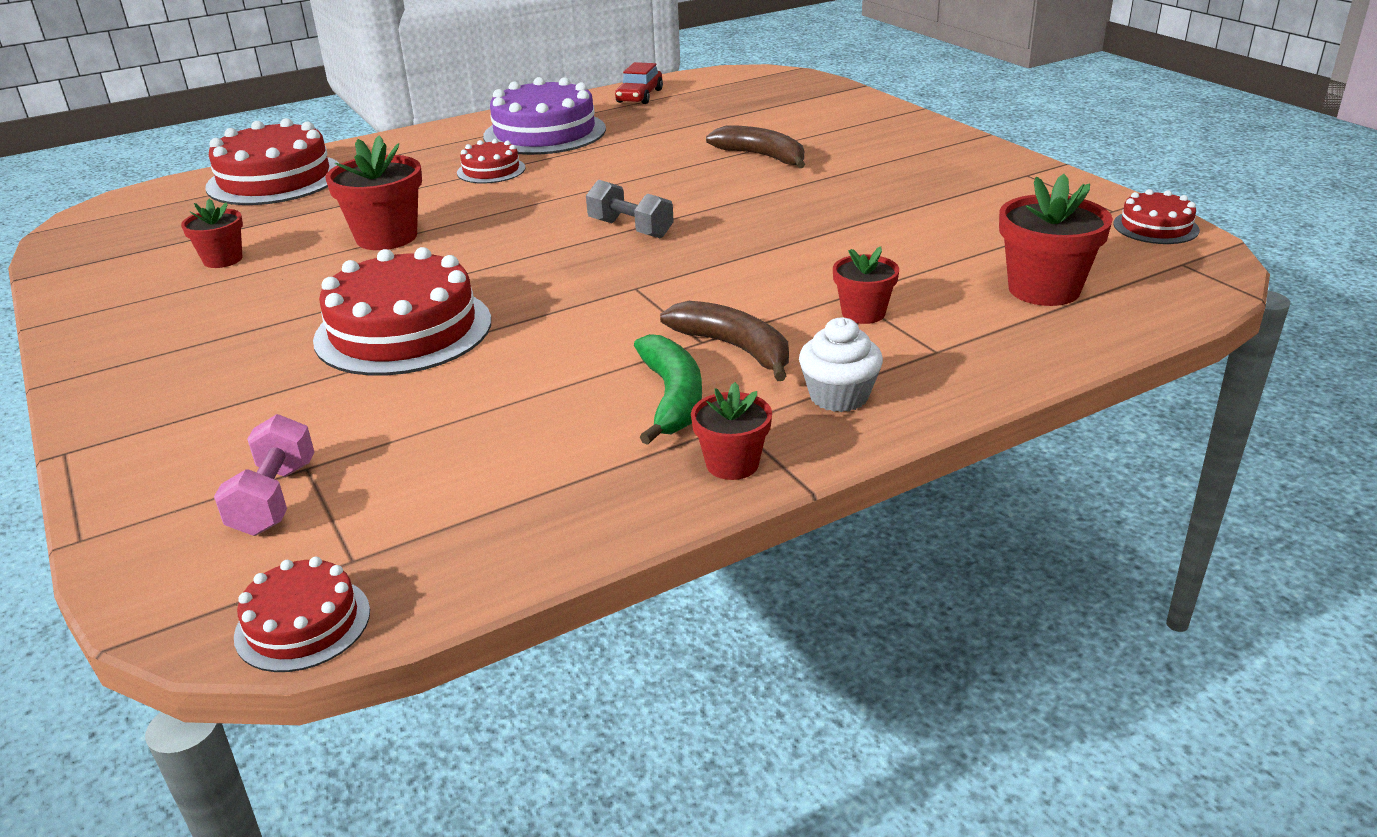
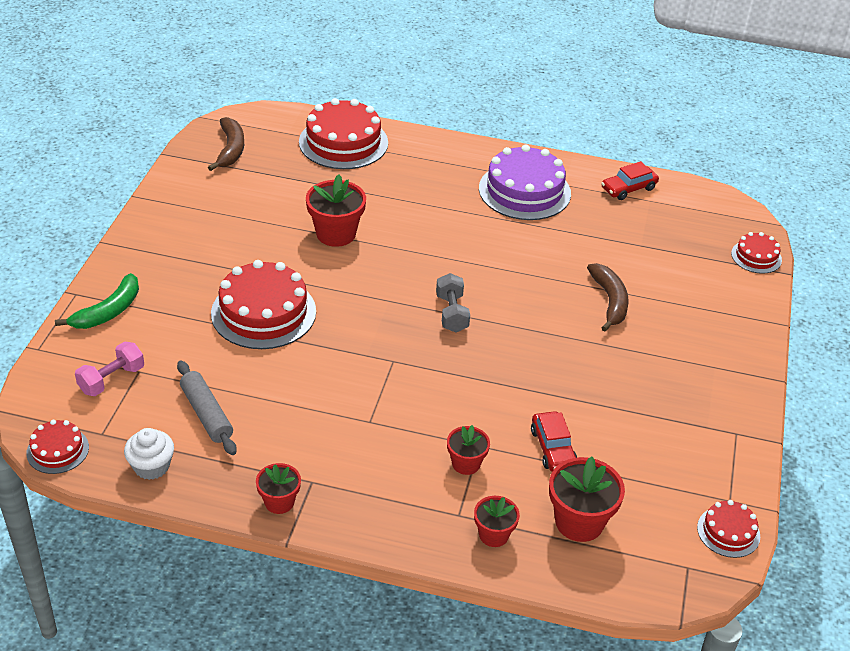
camera: 40 degrees right, 10 degrees up
(223, 260) = (251, 200): red flower pot -> red flower pot (493, 535)
(485, 449) = (206, 414): none -> grey rolling pin
(491, 170) = (451, 209): red cake -> red cake (756, 257)
(672, 398) = (309, 446): green banana -> green banana (108, 311)
(734, 348) = (376, 437): brown banana -> brown banana (230, 149)
(839, 396) = (374, 503): white cupcake -> white cupcake (151, 466)
(915, 259) = (553, 448): none -> red car

